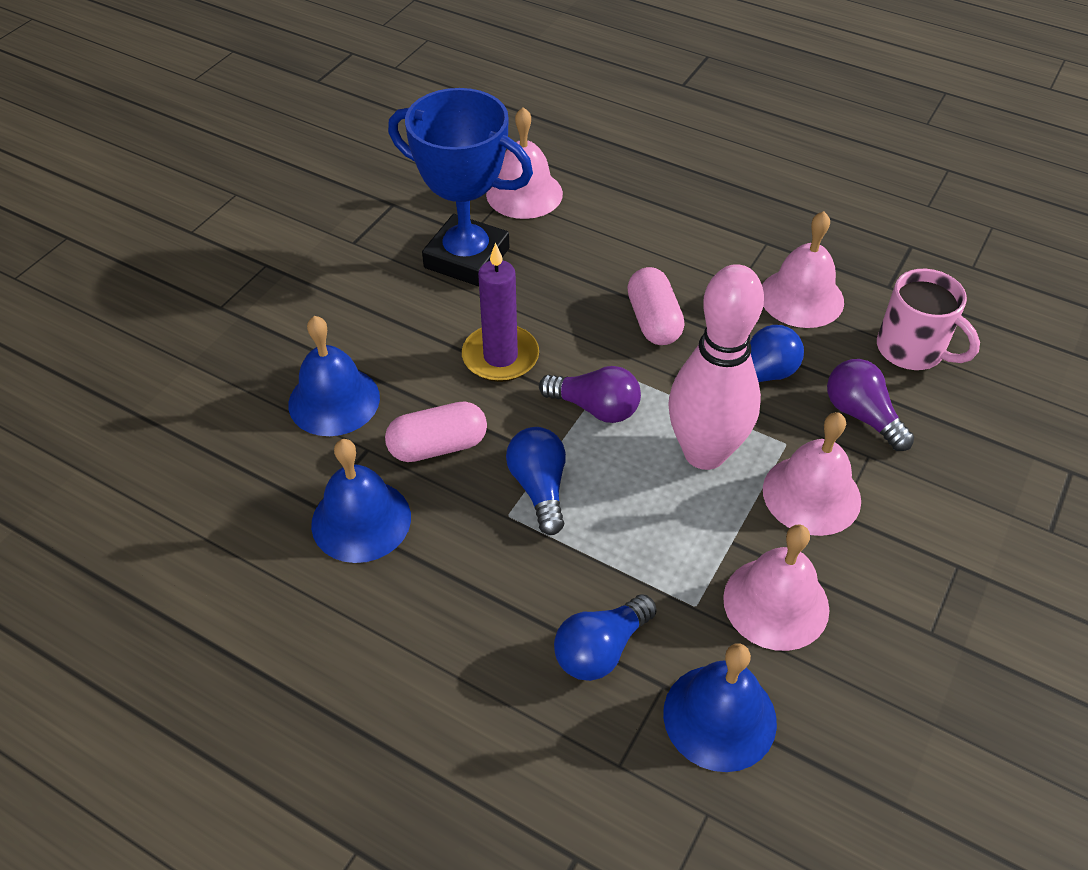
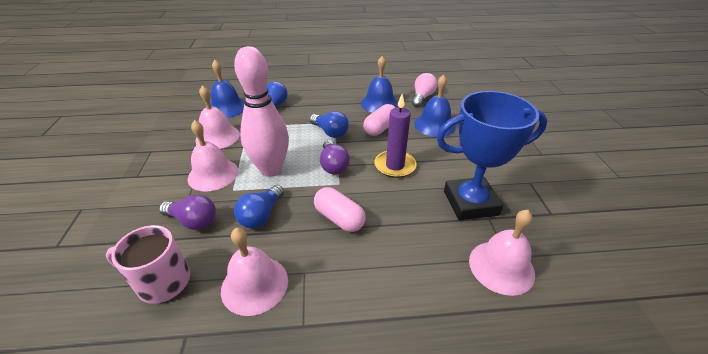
camera: 145 degrees right, 10 degrees down
(252, 487) = (422, 97): none -> pink light bulb
(595, 408) = (333, 165): purple light bulb -> purple light bulb turned 90 degrees counterclockwise

